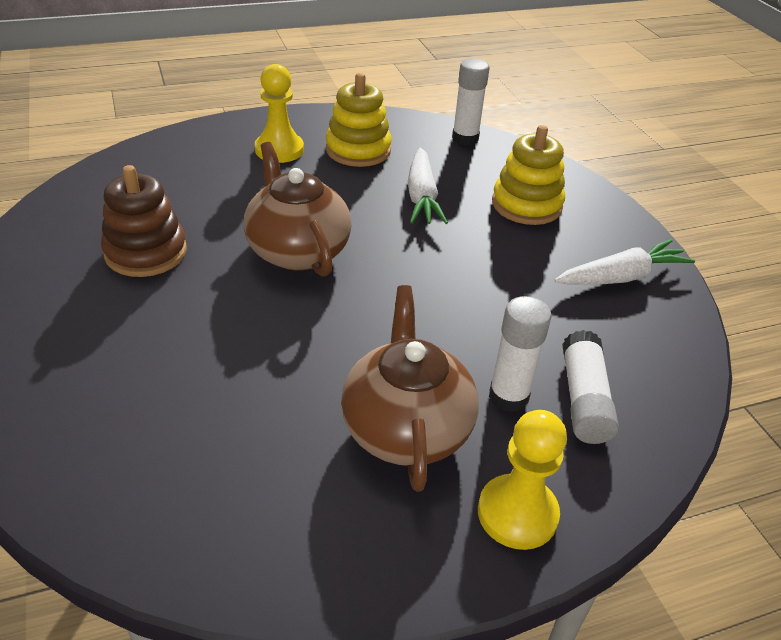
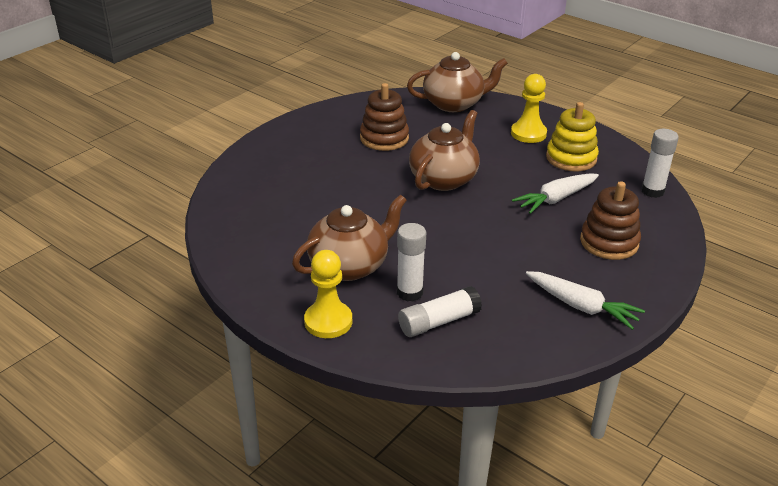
camera: 60 degrees right, 5 degrees down
(147, 164) = (454, 104): none -> brown teapot
(526, 205) = (609, 242): yellow stacking toy -> brown stacking toy

